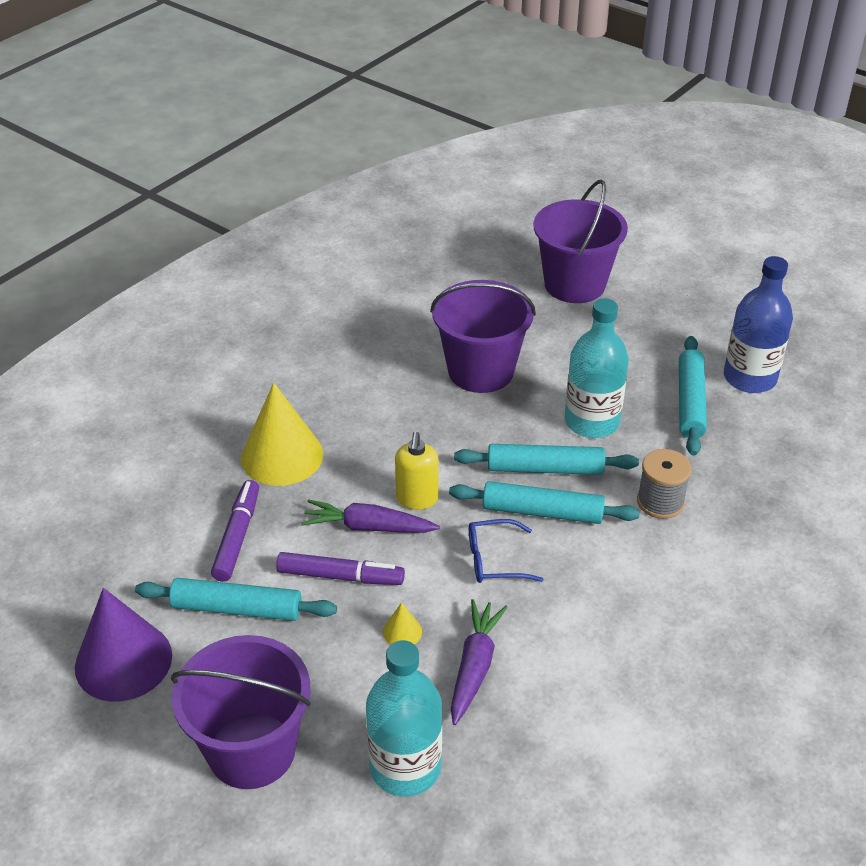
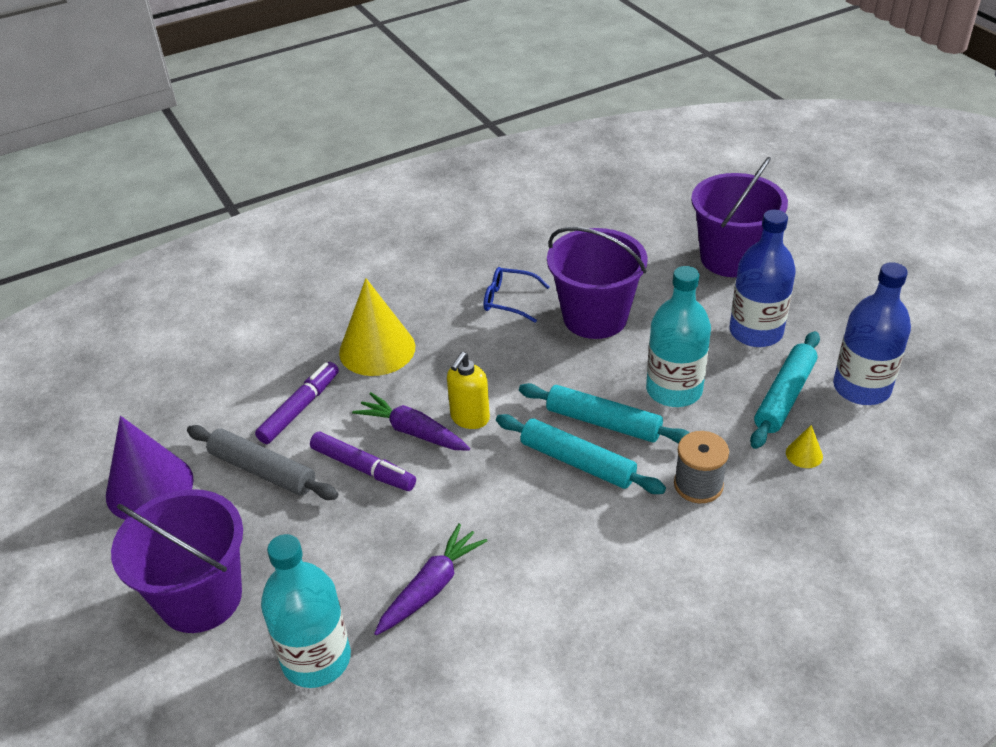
camera: 25 degrees right, 0 degrees up
(237, 609) = (262, 470): turquoise rolling pin -> grey rolling pin
(402, 632) = (386, 534): yellow cone -> yellow cone (804, 454)
(494, 560) = (507, 494): blue glasses -> blue glasses (509, 300)
(634, 349) = (755, 332): none -> blue bottle

